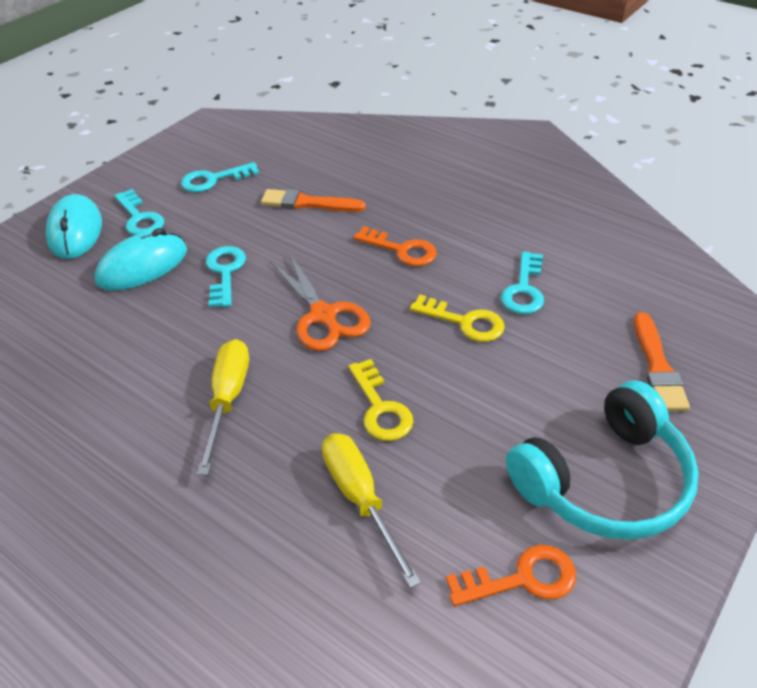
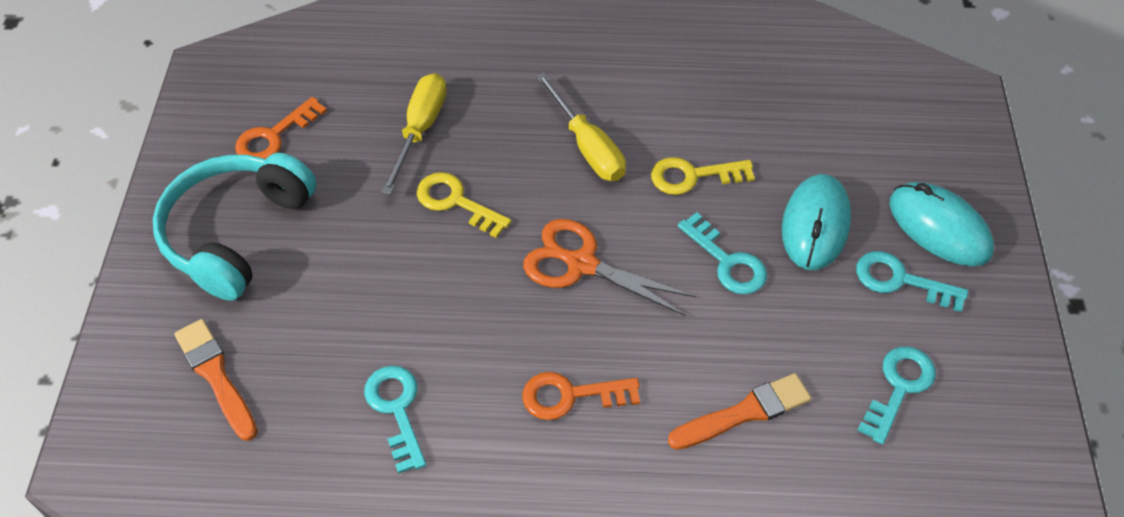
camera: 145 degrees right, 10 degrees up
(360, 499) = (420, 130): yellow screwdriver -> yellow screwdriver turned 105 degrees counterclockwise
(464, 322) = (437, 330): yellow key -> yellow key (693, 176)

